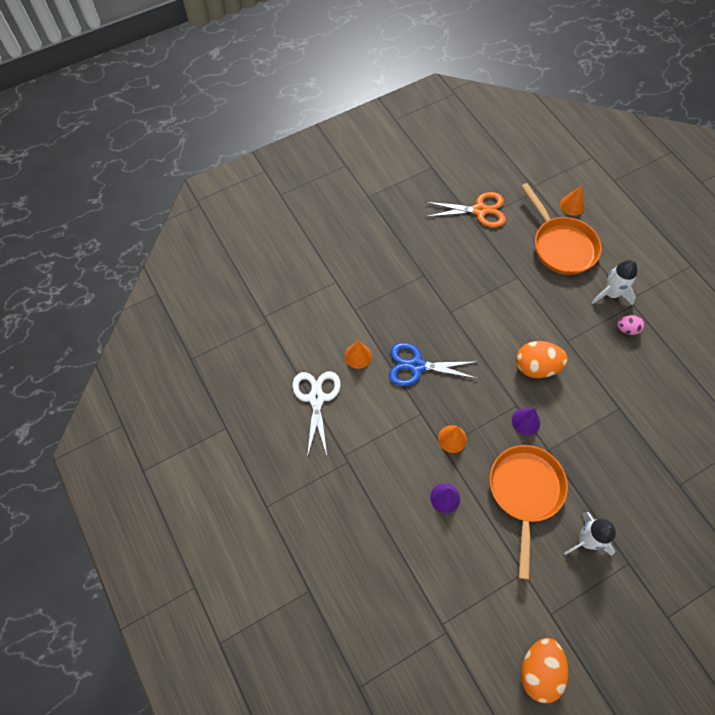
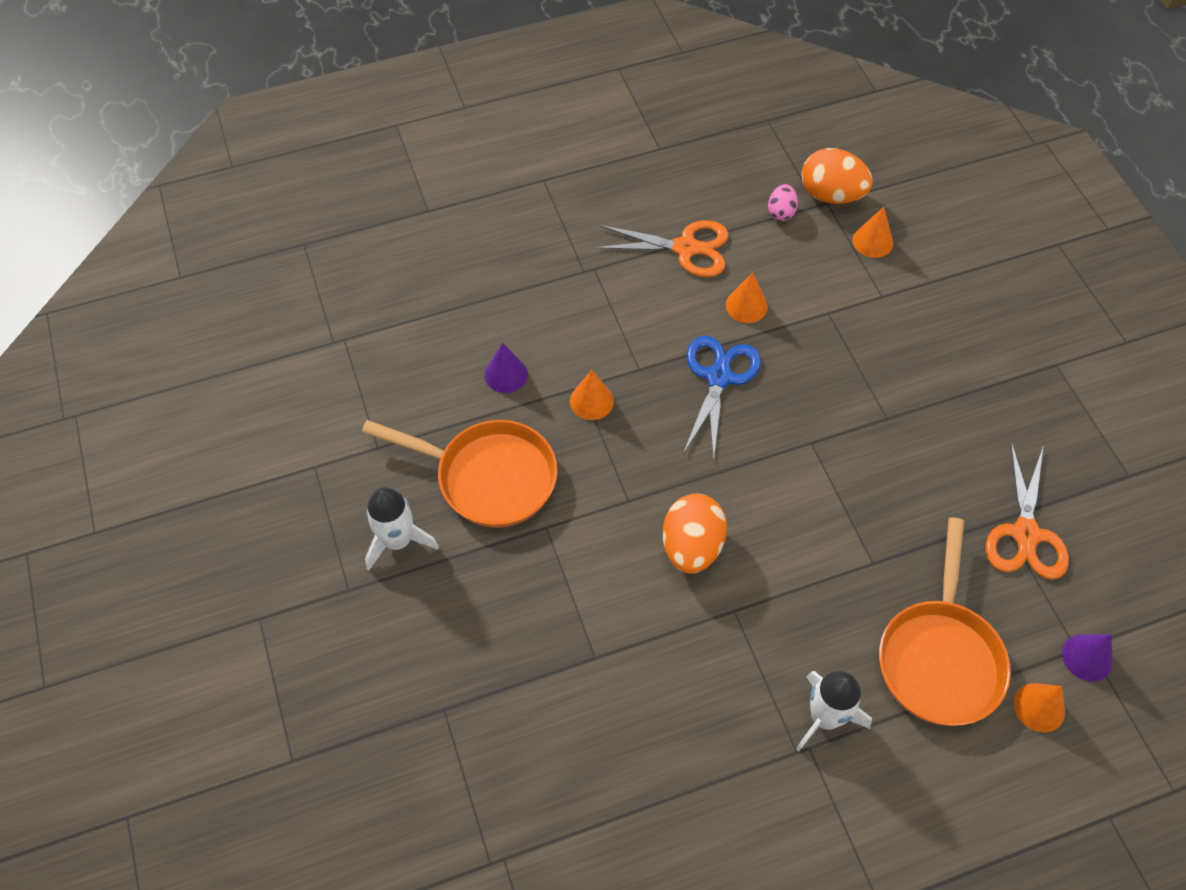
camera: 100 degrees right, 5 degrees down
(293, 289) = (872, 241): none -> orange cone
(316, 398) = (686, 248): white scissors -> orange scissors
(526, 421) = (599, 506): purple cone -> purple cone (1087, 657)
(539, 670) = (253, 435): orange egg -> orange egg (831, 195)
(561, 246) = (939, 657): orange pan -> orange pan turned 60 degrees counterclockwise
(627, 329) = (745, 721): pink egg -> pink egg (781, 212)

